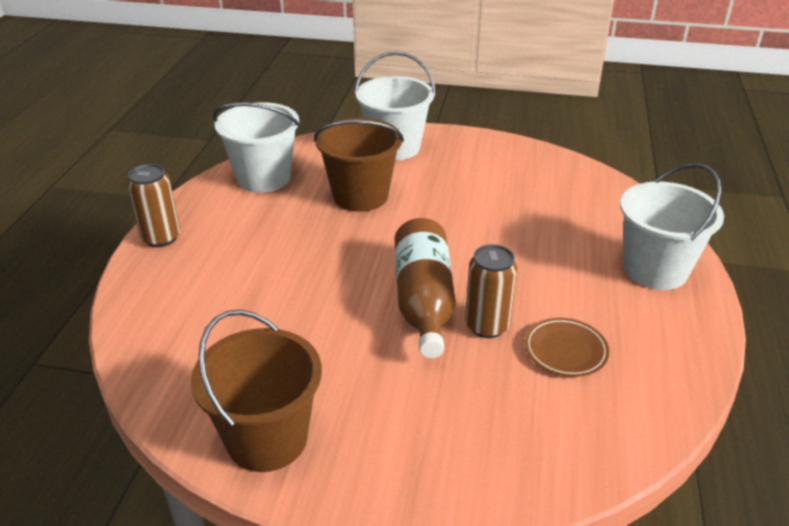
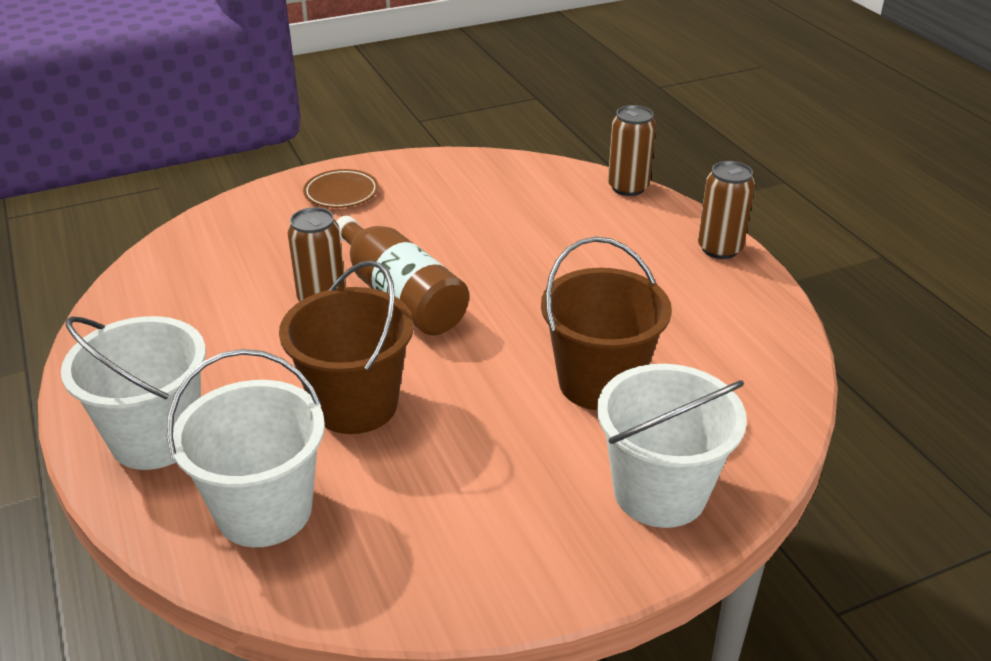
camera: 145 degrees right, 0 degrees up
(122, 321) = (628, 187): none -> brown can
(263, 178) = (744, 354): white bucket -> white bucket (264, 510)
(267, 439) = (425, 175): brown bucket -> brown bucket (355, 405)
(565, 350) = (233, 307): brown plate -> brown plate (341, 193)

